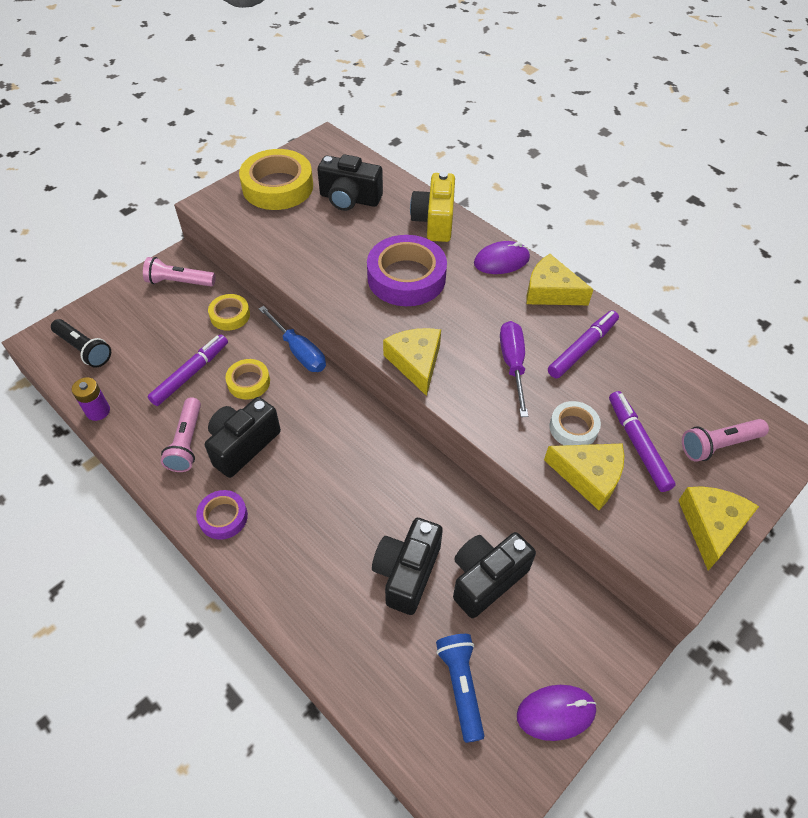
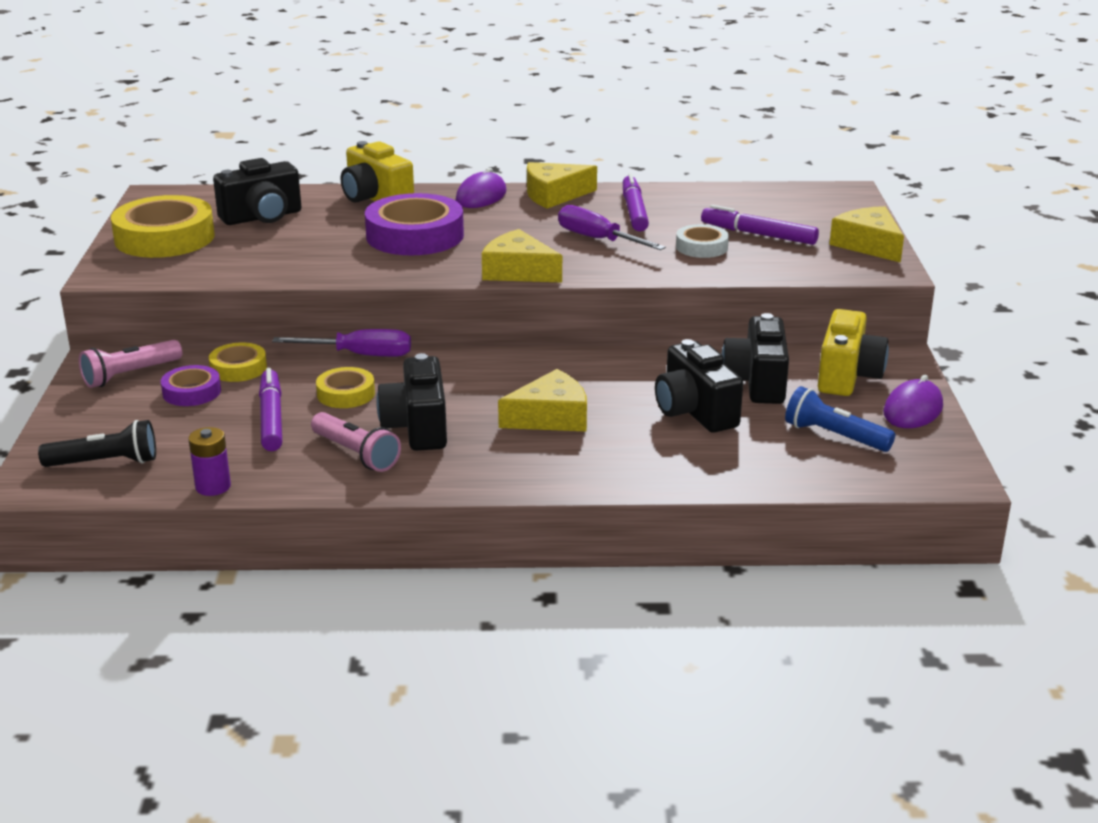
camera: 45 degrees left, 25 degrees down
(223, 517) = (483, 471): purple tape -> purple tape (191, 392)
(299, 351) = (360, 355): blue screwdriver -> purple screwdriver
(559, 630) = (847, 376): none -> yellow camera
(589, 476) = (755, 262): yellow cheese -> yellow cheese (550, 417)
(718, 445) = (808, 211): pink flashlight -> none

